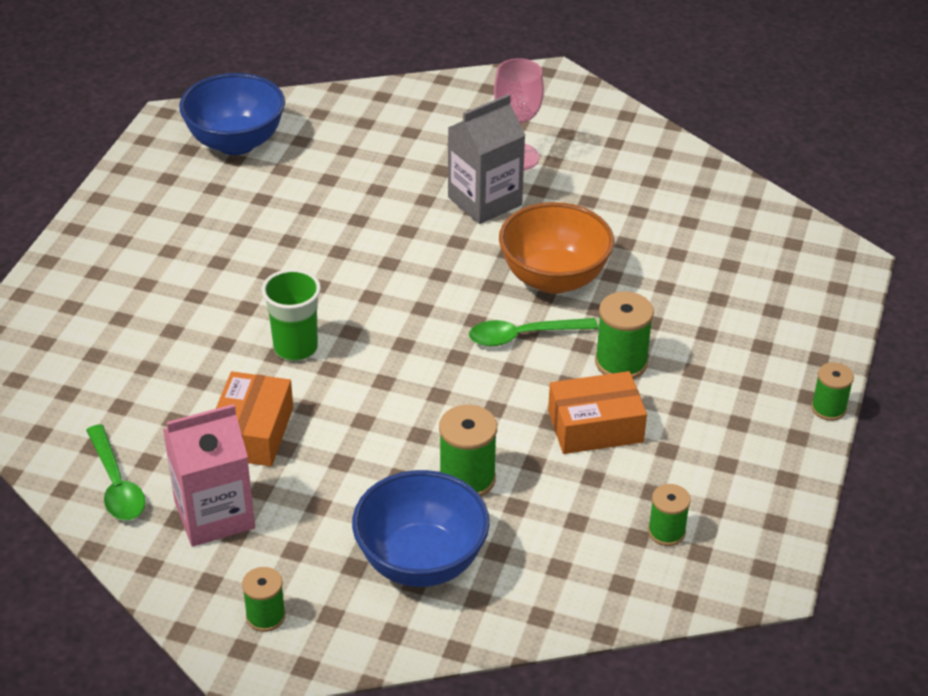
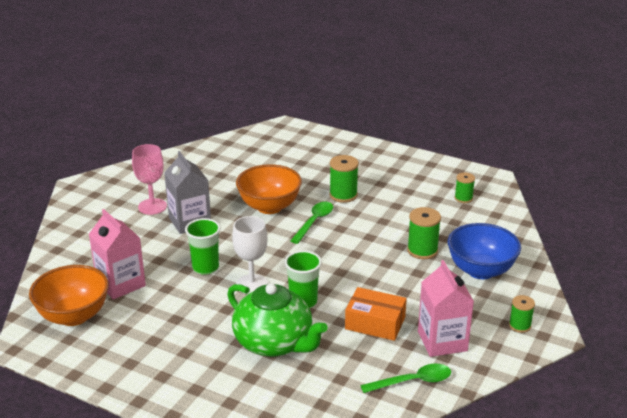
camera: 80 degrees left, 10 degrees down
(195, 330) = (274, 343): none -> green teapot
(236, 142) = (74, 316): blue bowl -> orange bowl
(312, 166) = (121, 284): none -> pink carton
(331, 289) = (251, 284): none -> white goblet
(365, 237) = (205, 267): none -> green cup
(523, 336) = (314, 222): green spoon -> green spoon turned 150 degrees counterclockwise
(595, 426) = (389, 208): orange box -> none
(828, 408) = (387, 147): green spool -> none

